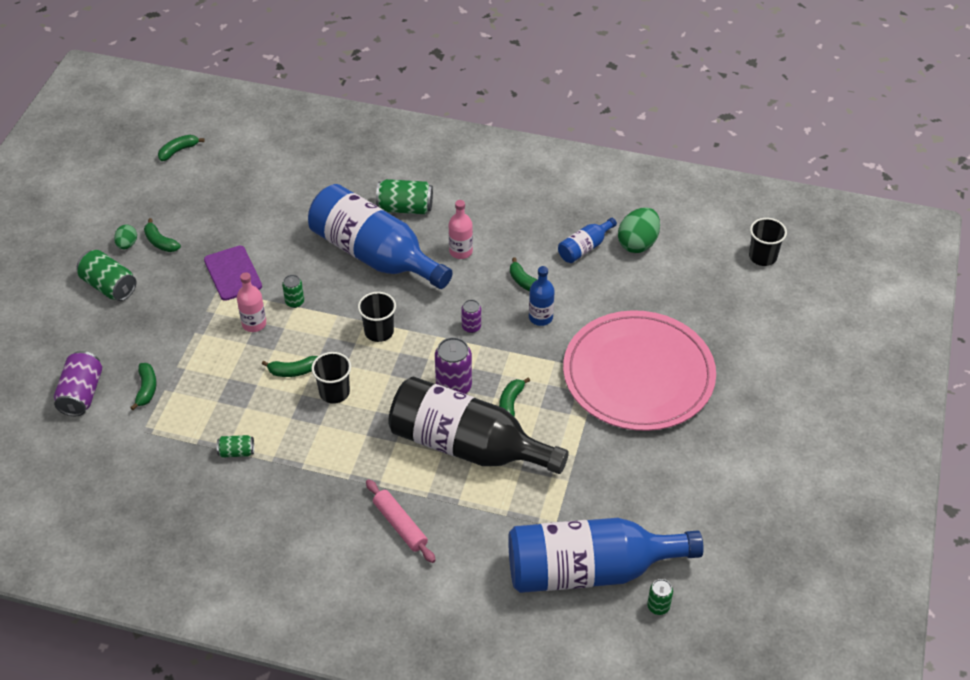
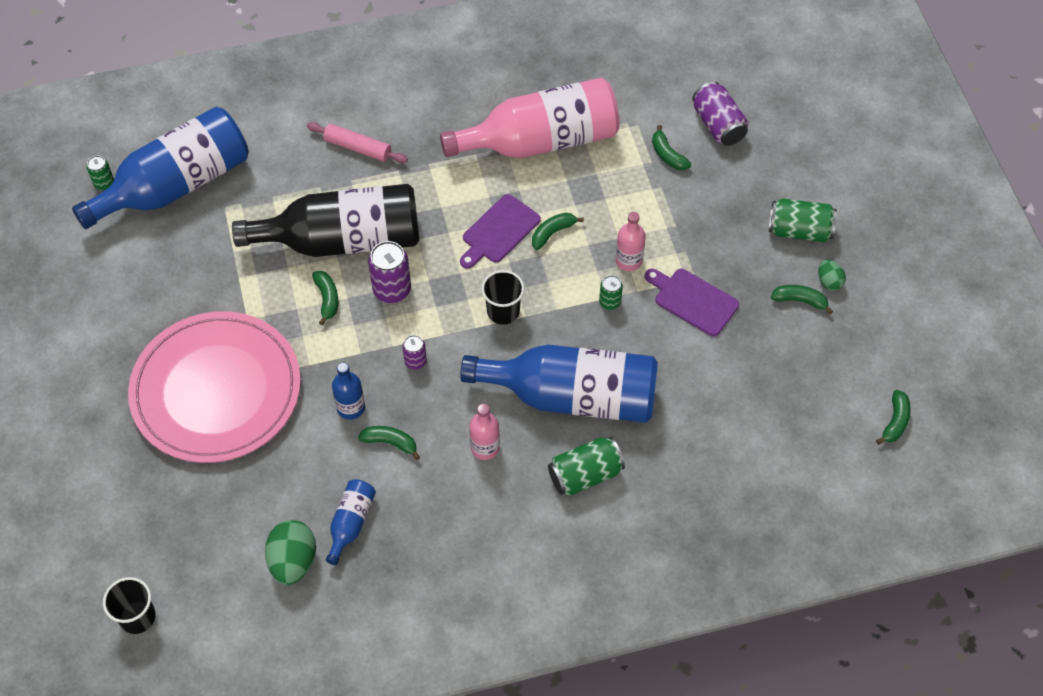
camera: 150 degrees right, 10 degrees up
(236, 452) = (541, 141): green can -> pink bottle
(334, 392) = (499, 231): black cup -> purple cutting board

